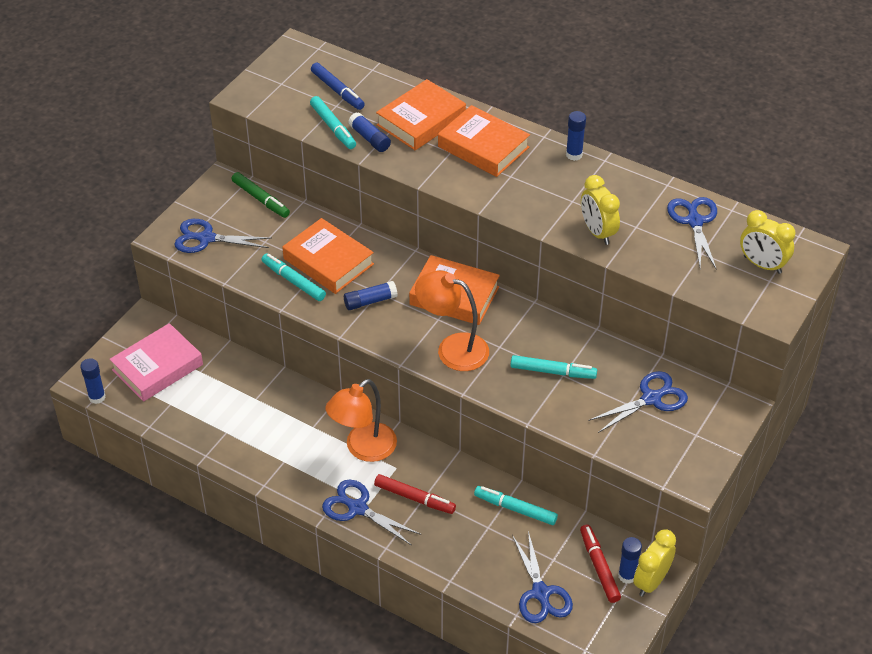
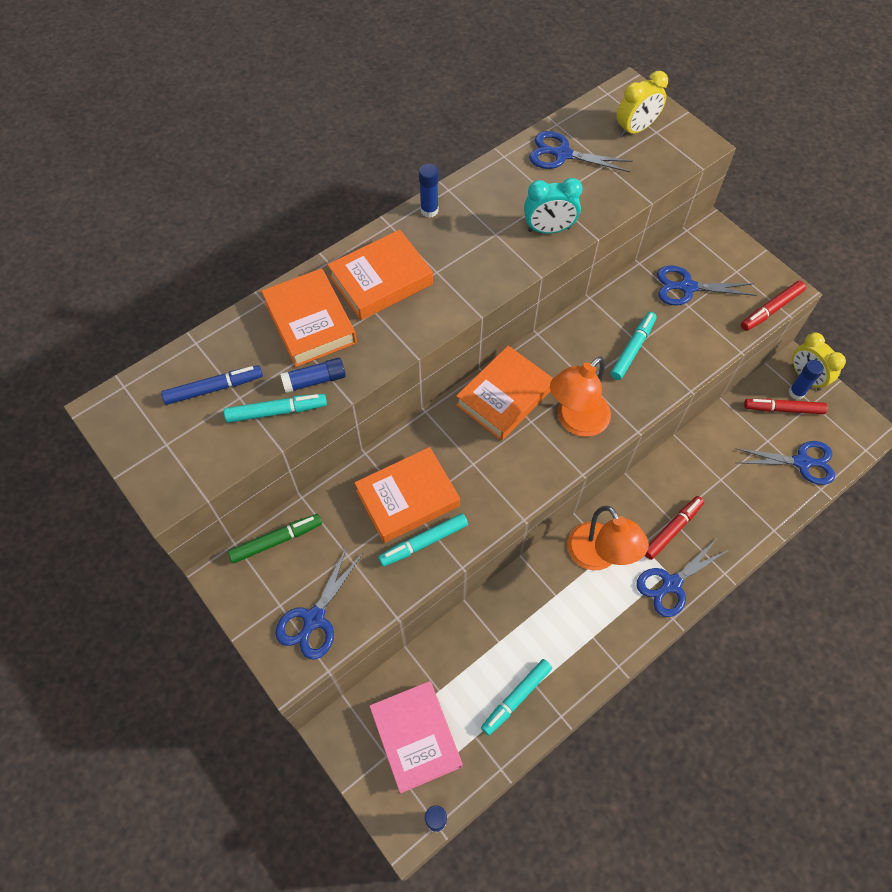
camera: 70 degrees left, 15 degrees up
(370, 301) = (483, 475): blue glue stick -> none
(515, 509) = (706, 450): turquoise marker -> turquoise marker (516, 698)
(597, 232) = (548, 229): yellow clock -> turquoise clock
(651, 399) = (687, 287): blue scissors -> blue scissors turned 75 degrees counterclockwise
(661, 470) = (771, 309): none -> red marker

